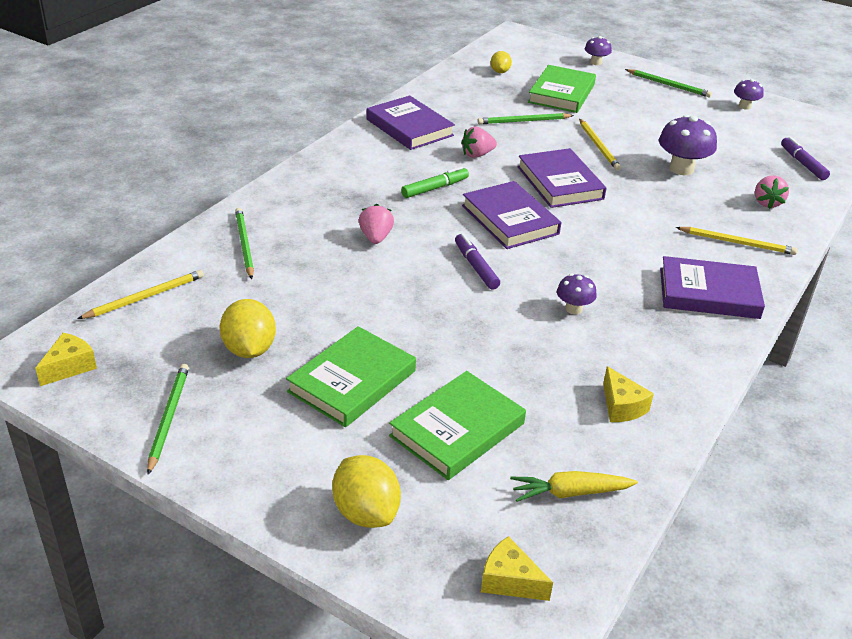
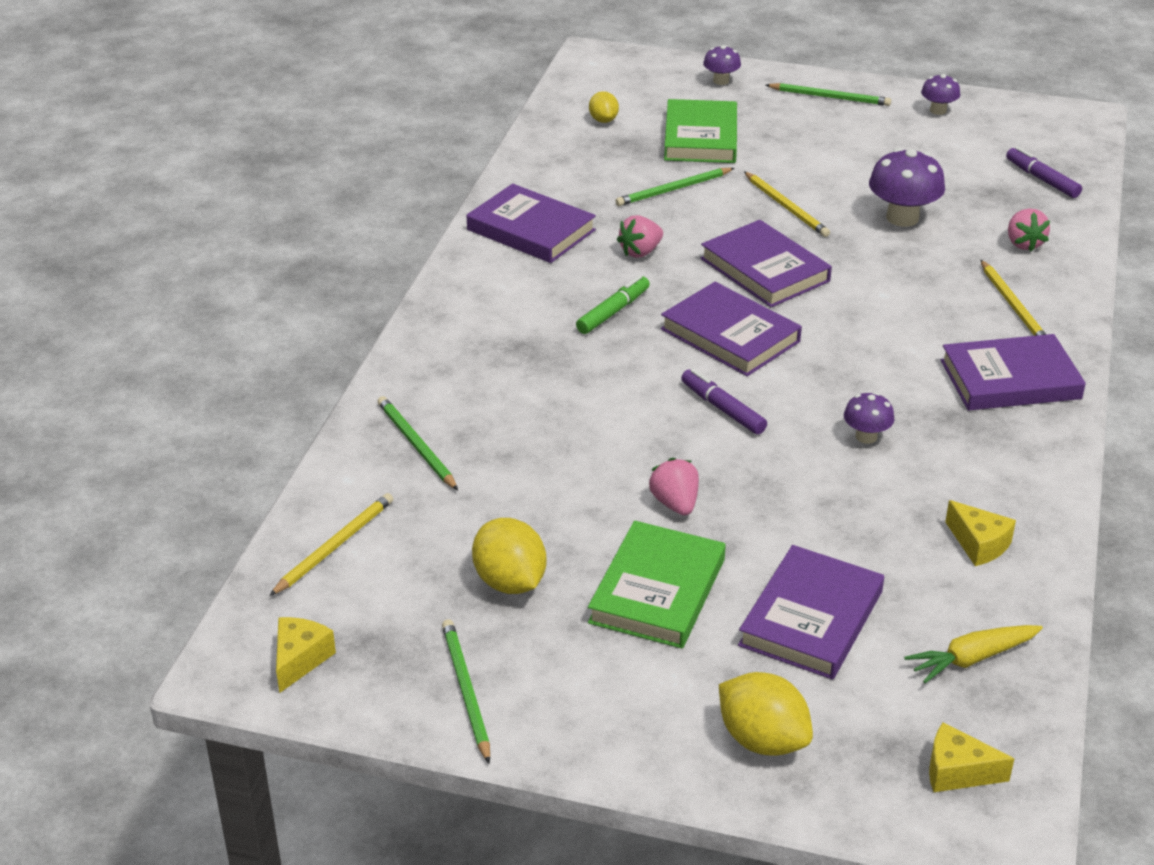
camera: 15 degrees left, 0 degrees up
(376, 237) = (578, 397): pink strawberry -> pink strawberry (675, 503)
(457, 429) = (811, 618): green book -> purple book
(737, 243) = (1013, 306): yellow pencil -> yellow pencil turned 75 degrees clockwise

